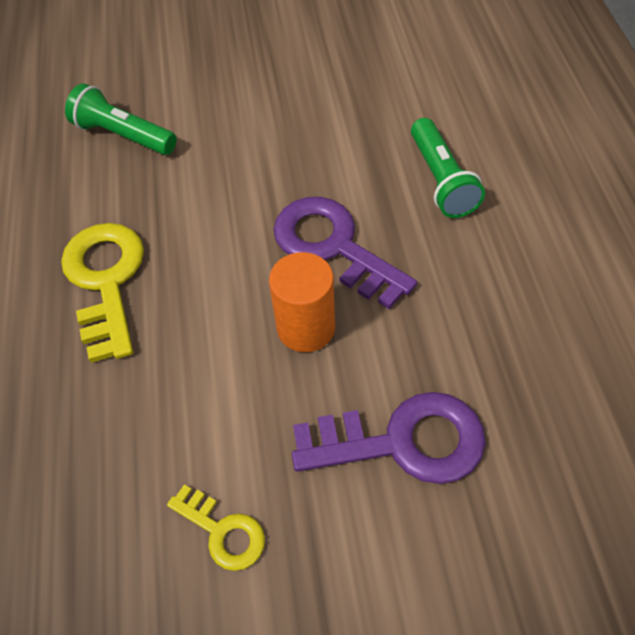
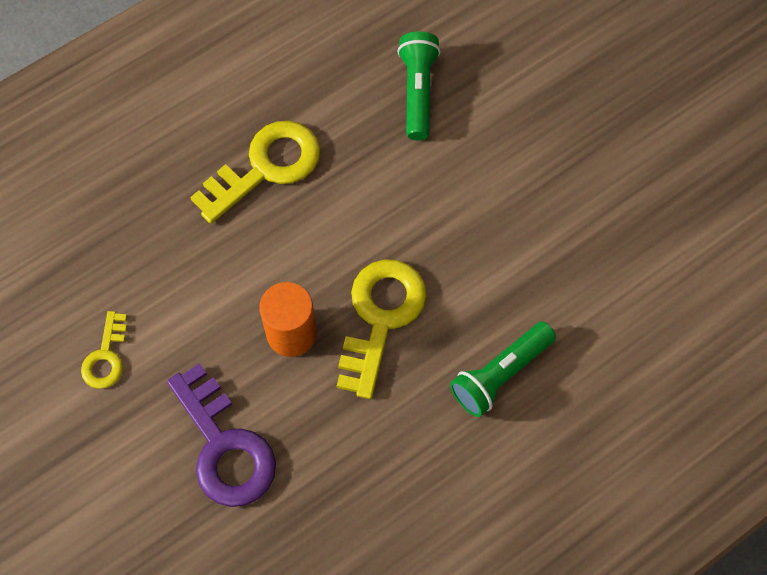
camera: 60 degrees right, 10 degrees up
(333, 246) = (381, 317): purple key -> yellow key

